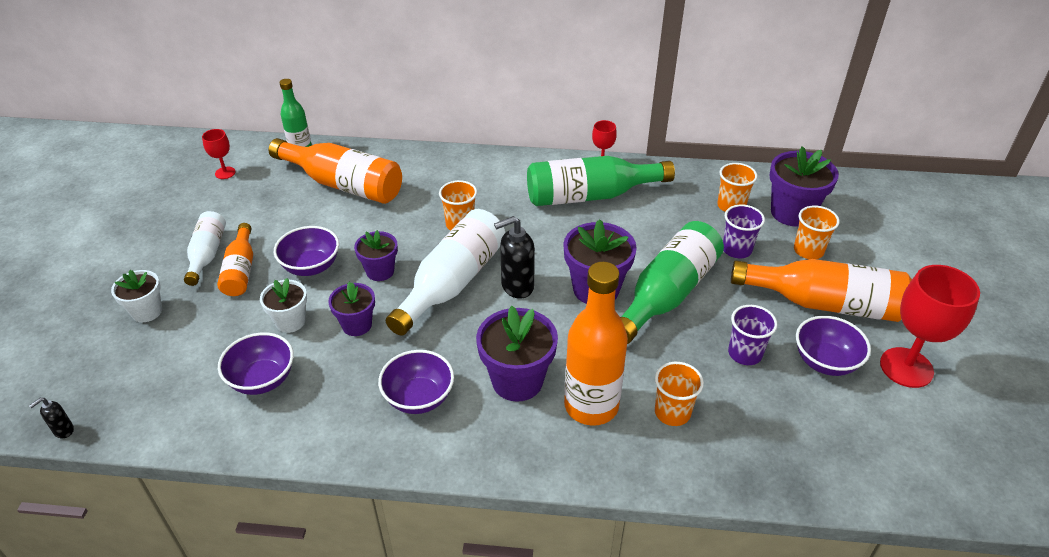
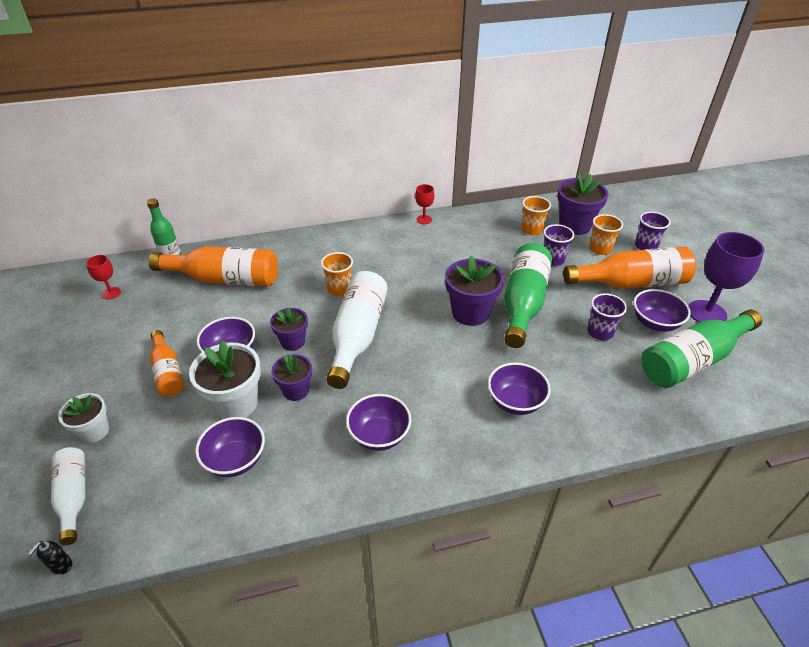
camera: 20 degrees left, 0 degrees up
(207, 254) = (129, 366): white bottle -> white bottle (74, 497)
(290, 321) = (236, 403): white flower pot -> white flower pot, size x1.63
(517, 286) = (410, 326): black soap dispenser -> none
(517, 381) = (450, 399): purple flower pot -> none
(590, 196) = (428, 244): green bottle -> green bottle (693, 360)
(591, 406) = (515, 402): orange bottle -> purple bowl
(672, 412) = (575, 389): orange cup -> none
(874, 261) = (645, 246): none -> purple cup
(906, 367) = (706, 313): red goblet -> purple goblet

